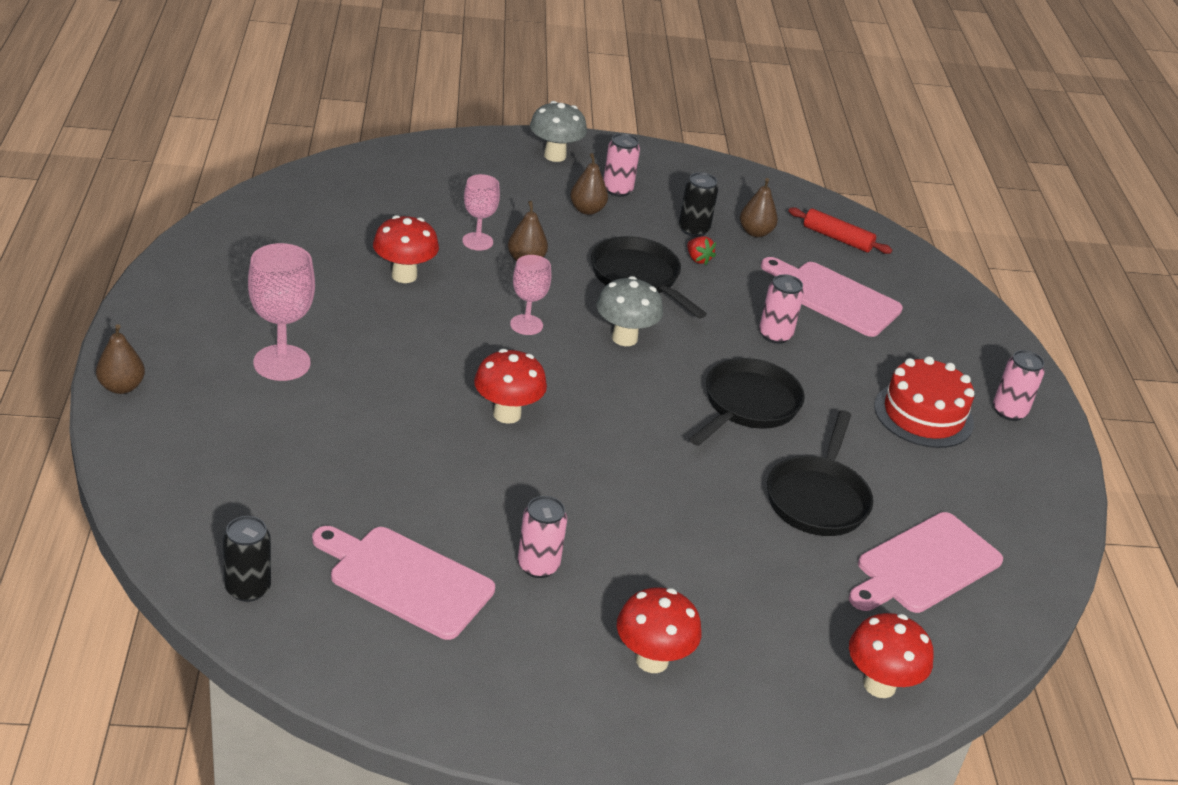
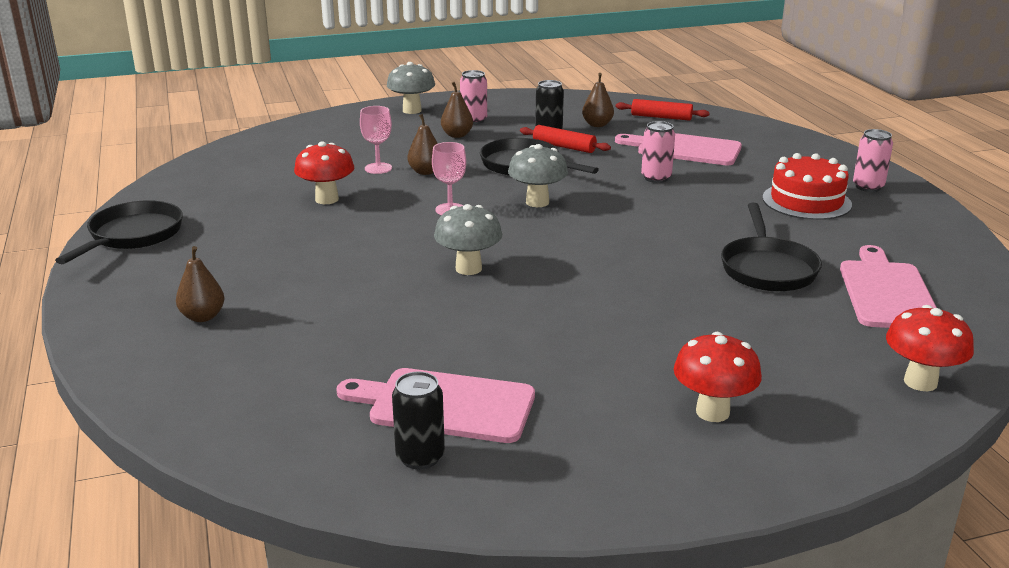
camera: 10 degrees left, 10 degrees down
(121, 387) = (94, 322): brown pear -> brown pear (203, 317)
(248, 588) = (290, 448): black can -> black can (420, 457)
(282, 363) = (244, 275): pink goblet -> none
(507, 414) = (468, 268): red mushroom -> grey mushroom
(538, 565) = (562, 366): pink can -> none
(698, 259) = (564, 147): red strawberry -> red rolling pin
(748, 405) = (666, 223): black pan -> black pan (133, 236)
(925, 565) = (887, 292): pink cutting board -> pink cutting board turned 150 degrees clockwise

